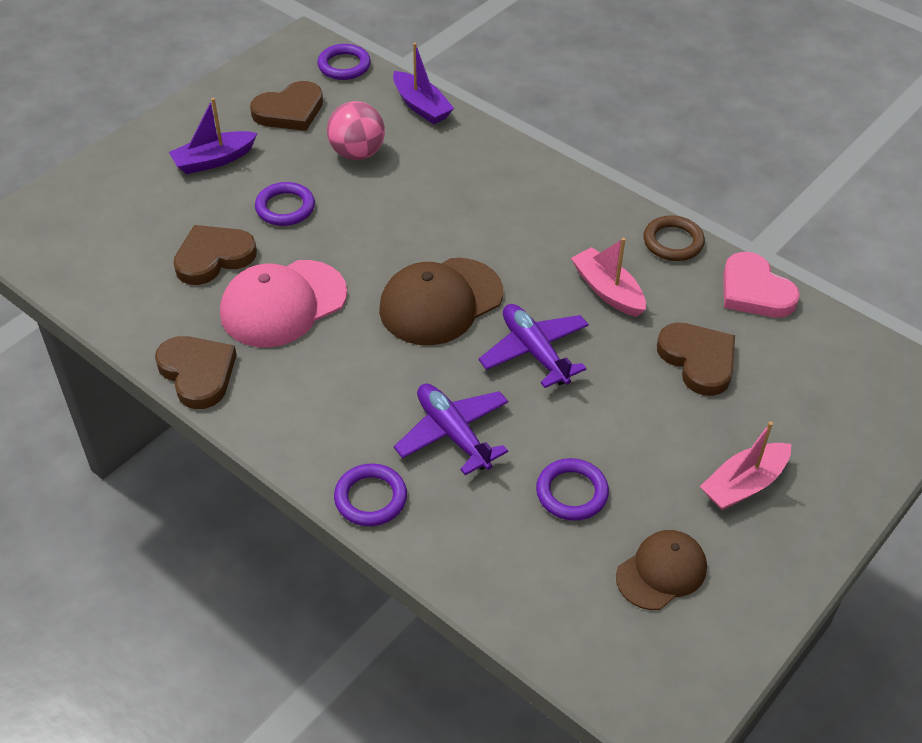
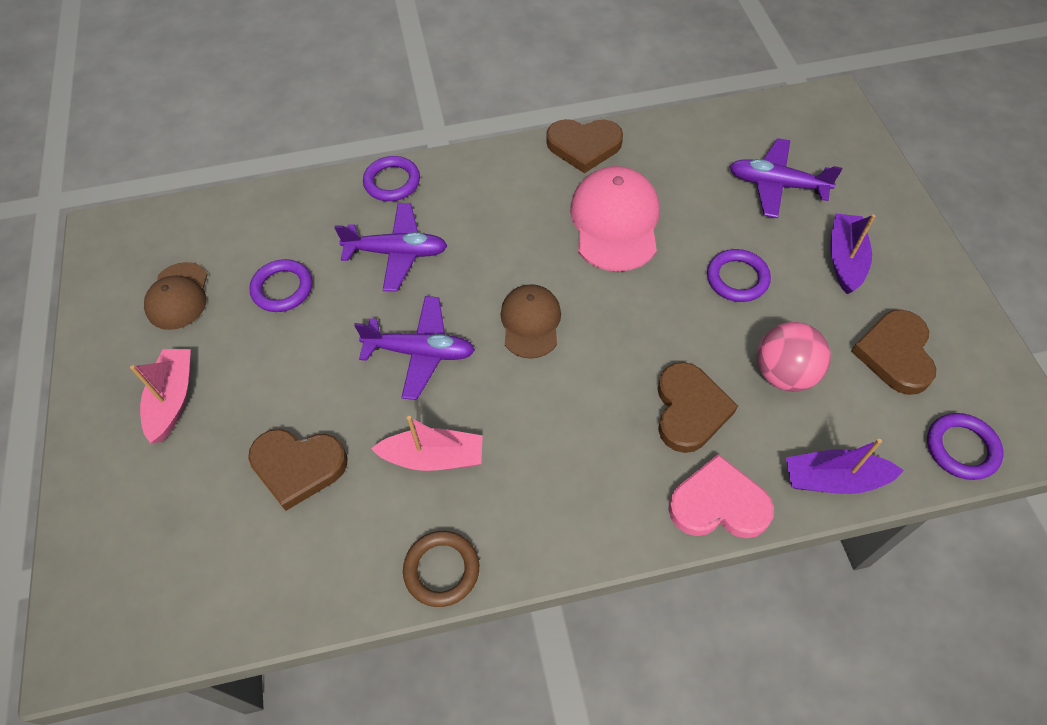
camera: 130 degrees right, 10 degrees up
(152, 225) = (776, 185): none -> purple plane
(213, 257) = (705, 204): brown heart -> brown heart (689, 410)
(440, 302) = (530, 322): brown cap -> brown cap, size x0.63
(754, 291) = (318, 591): pink heart -> pink heart (718, 504)

